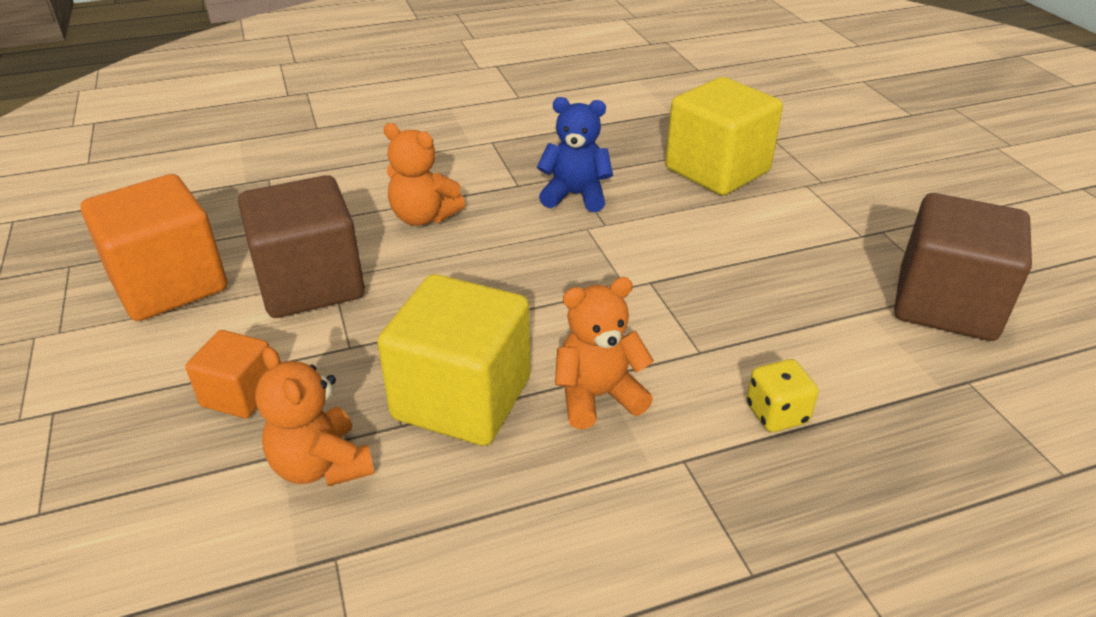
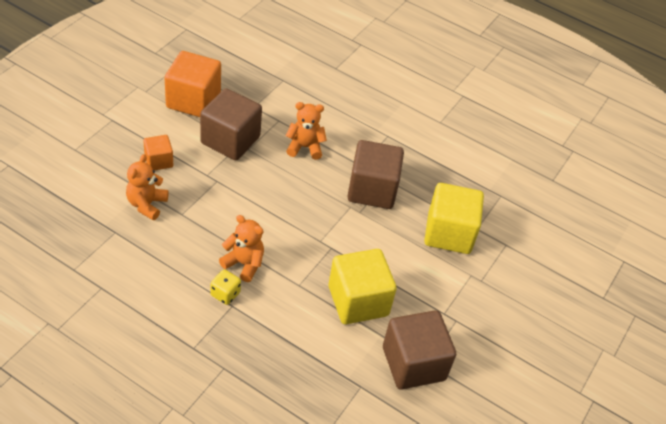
camera: 45 degrees right, 10 degrees up
(423, 217) = (305, 147): orange teddy bear -> orange teddy bear turned 105 degrees clockwise
(462, 398) = (208, 224): yellow cube -> yellow cube (358, 301)
(575, 195) = (372, 190): blue teddy bear -> brown cube
(777, 414) = (282, 325): yellow dice -> yellow dice (225, 294)

